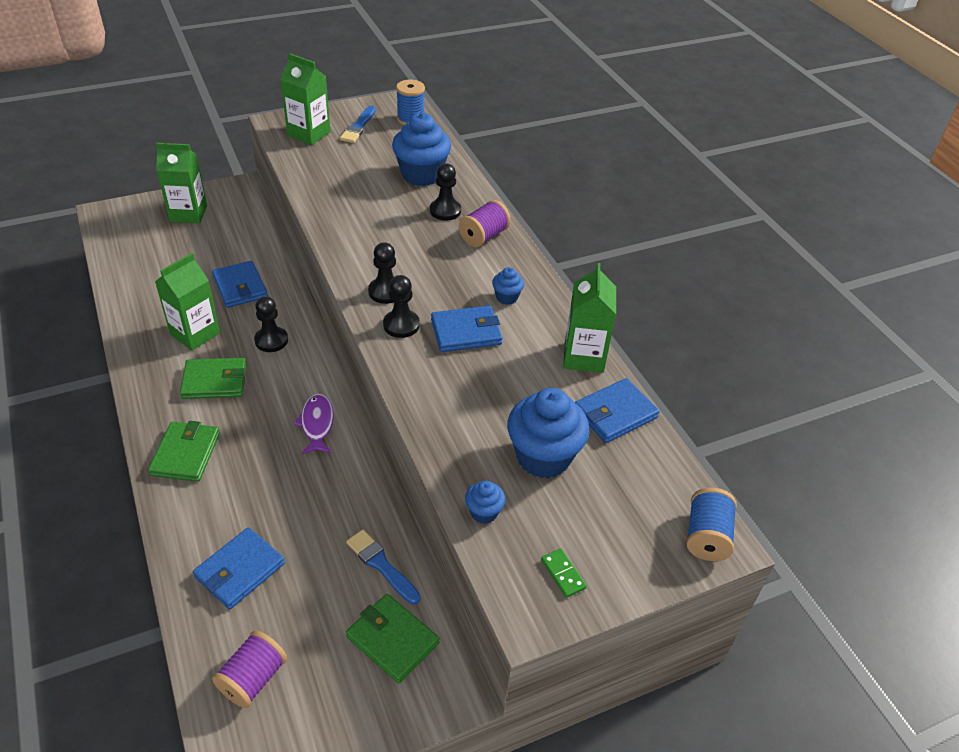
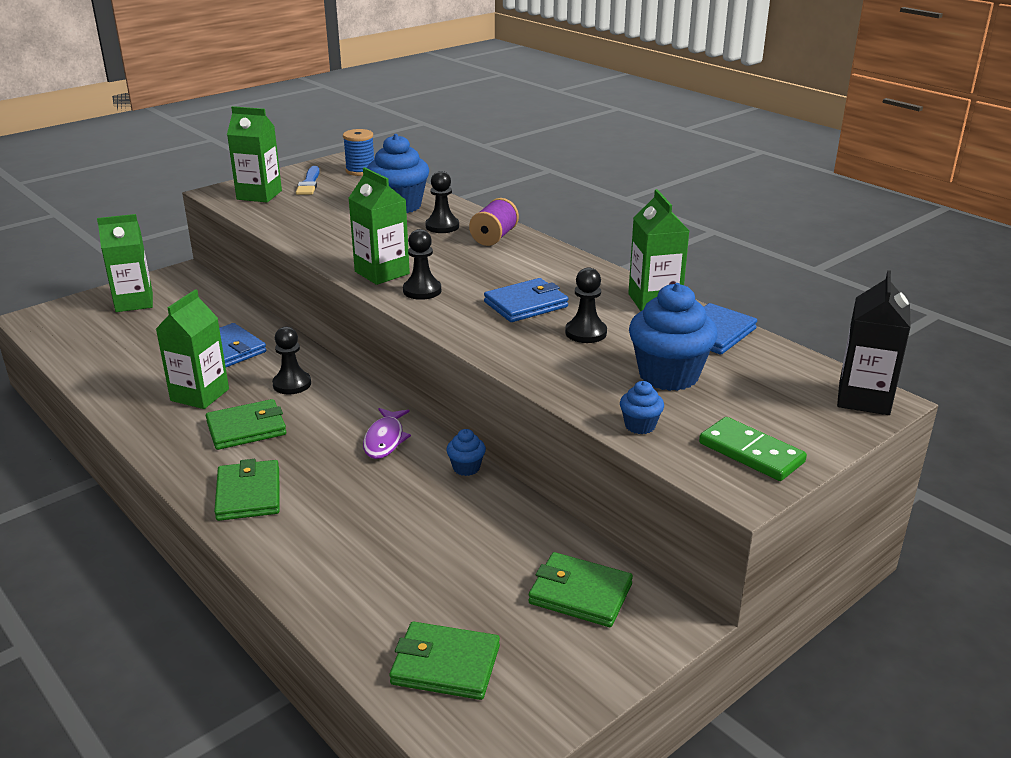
camera: 15 degrees left, 15 degrees down
(240, 570) = (372, 577): blue wallet -> none
(253, 678) = (445, 665): purple spool -> green wallet
(317, 424) = (385, 440): purple fish -> purple fish turned 150 degrees counterclockwise
(363, 260) = (382, 273): none -> green carton
(381, 565) = (528, 536): blue brush -> none
(401, 325) = (455, 311): black pawn -> black pawn (586, 333)
(506, 297) = (548, 274): blue cupcake -> blue cupcake (466, 468)
(563, 574) = (751, 452): green domino -> green domino, size x1.79
(706, 536) = (864, 398): blue spool -> black carton

